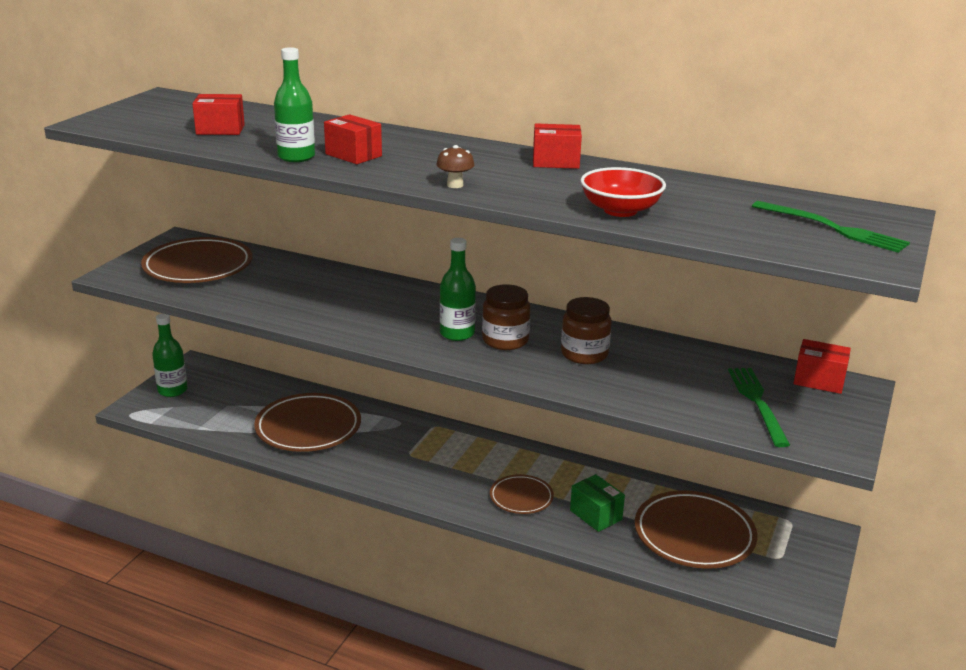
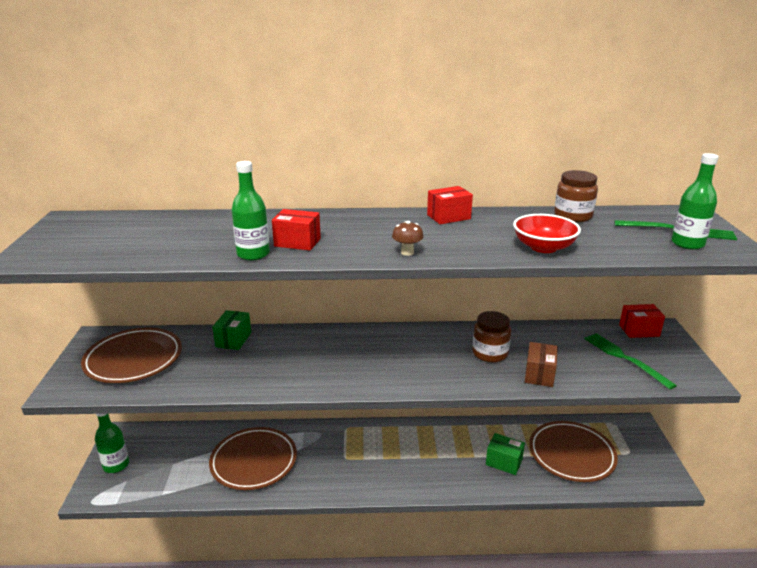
camera: 25 degrees left, 0 degrees up
(220, 129) = (156, 241): red box -> none
(309, 272) = (233, 340): none -> green box
(457, 334) = (391, 362): green bottle -> green bottle (687, 244)
(505, 340) = (429, 358): brown jar -> brown jar (573, 216)
(521, 497) = (447, 466): brown plate -> none
(621, 389) = (539, 374): none -> brown box

